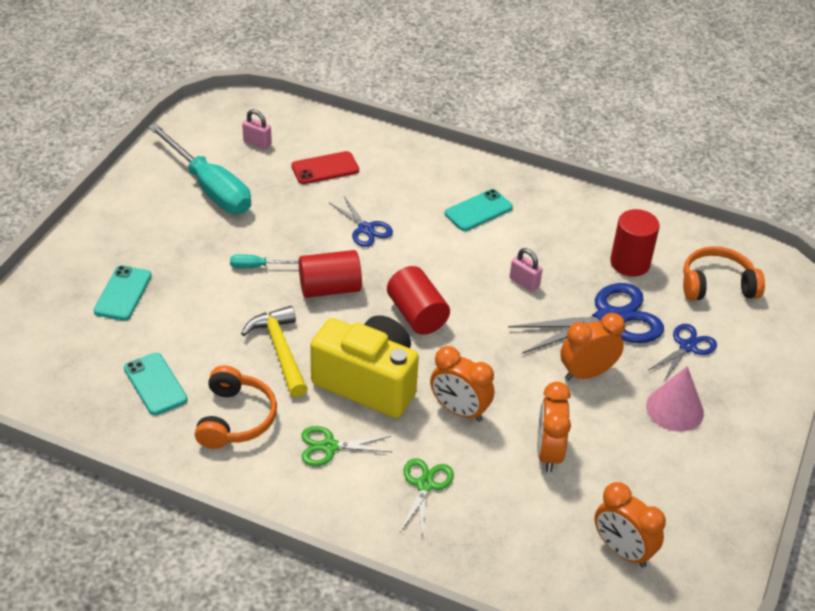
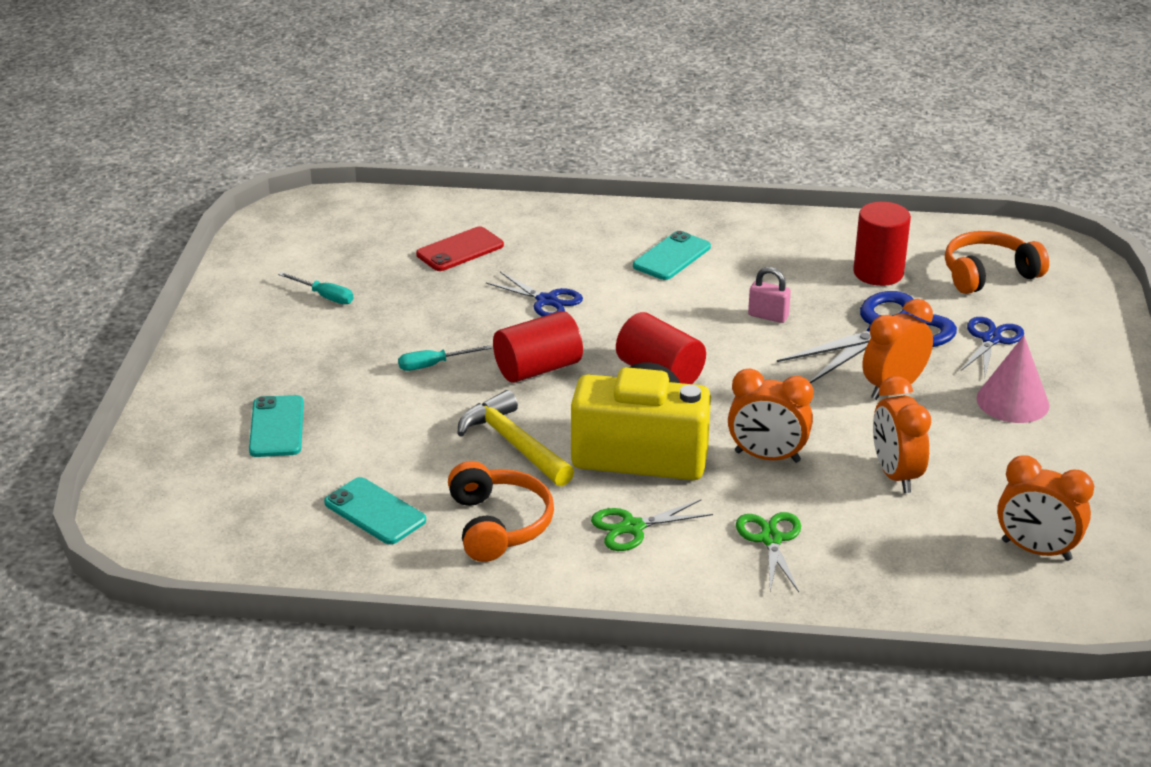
camera: 15 degrees left, 10 degrees down
(209, 187) = (324, 296): turquoise screwdriver -> turquoise screwdriver, size x0.42
(257, 143) = (359, 240): pink padlock -> none

